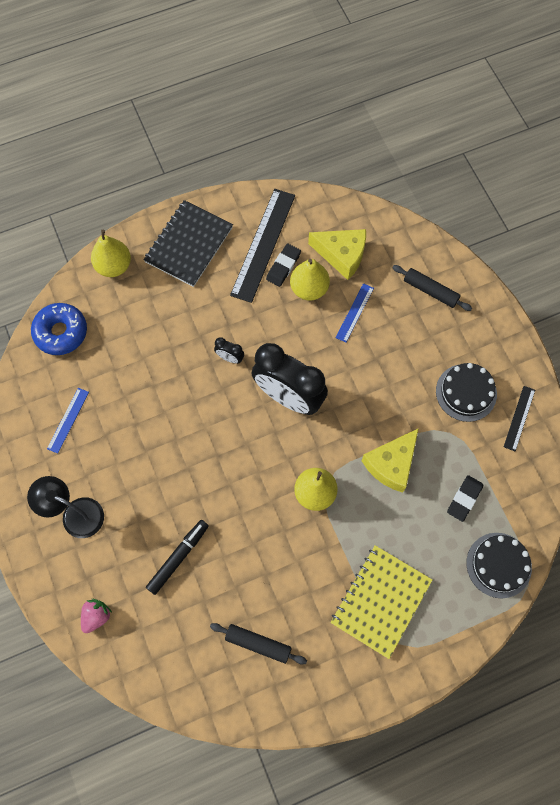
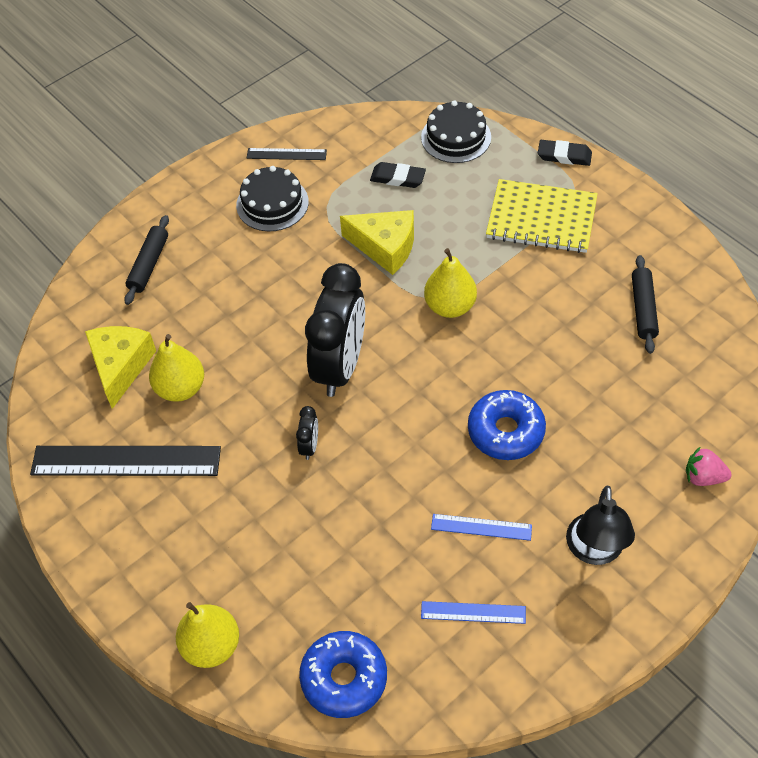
camera: 105 degrees left, 15 degrees down
(178, 557) = (590, 416): black marker -> none
(189, 244) = (149, 555): black notebook -> none
(189, 491) = (506, 431): none -> blue donut
(283, 266) = (155, 427): black eraser -> black eraser (564, 156)
(354, 312) = (201, 331): blue ruler -> blue ruler (481, 527)

